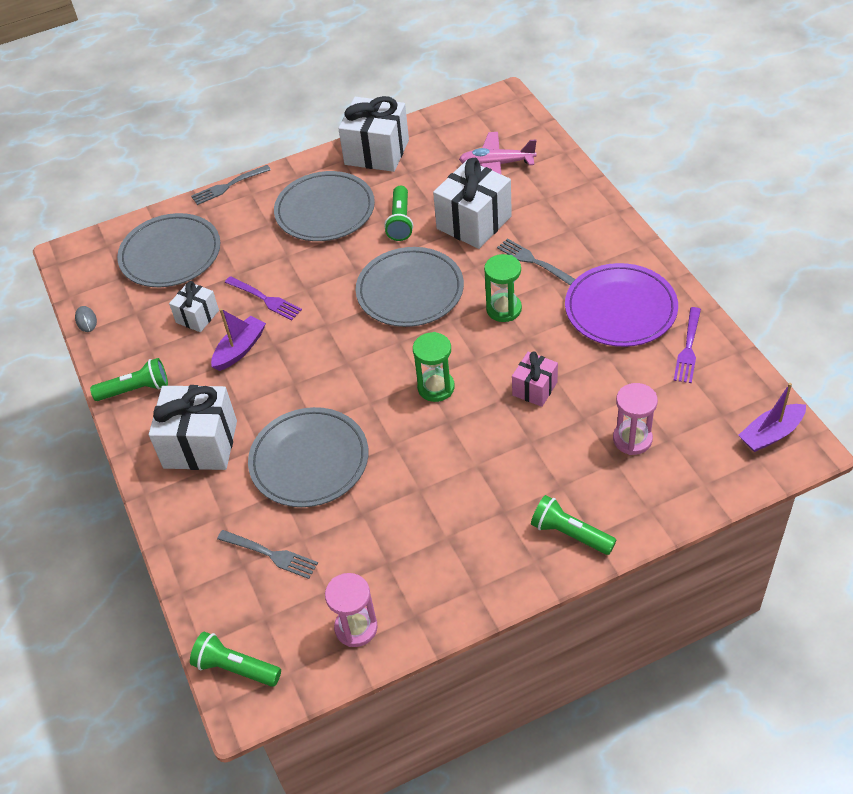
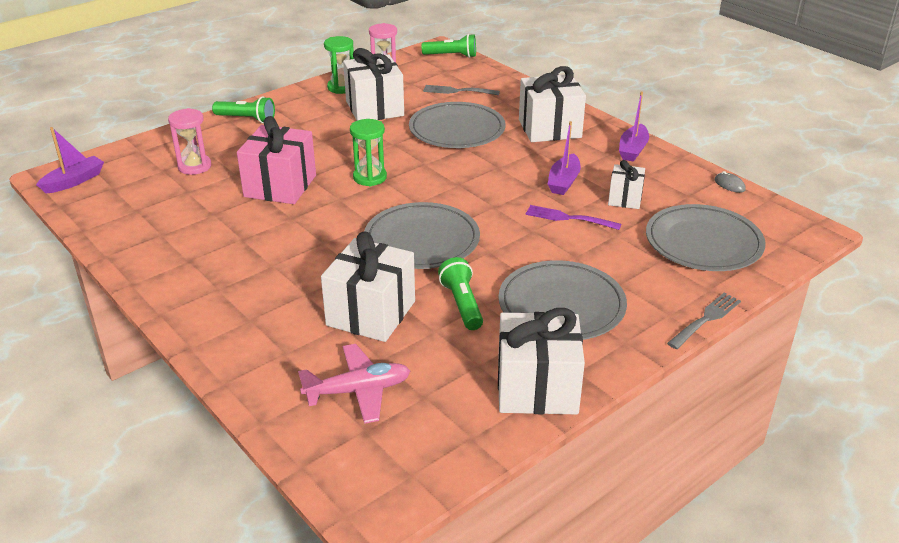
camera: 160 degrees right, 15 degrees down
(136, 389) = (633, 149): green flashlight -> purple boat
(396, 530) = (374, 108): none -> white gift
(504, 309) = (318, 237): green hourglass -> green hourglass (341, 87)
(534, 261) = (291, 281): grey fork -> none
(535, 388) = (280, 186): pink gift -> pink gift, size x1.80
(620, 309) = (195, 250): purple plate -> none
(688, 347) = (131, 228): purple fork -> none

